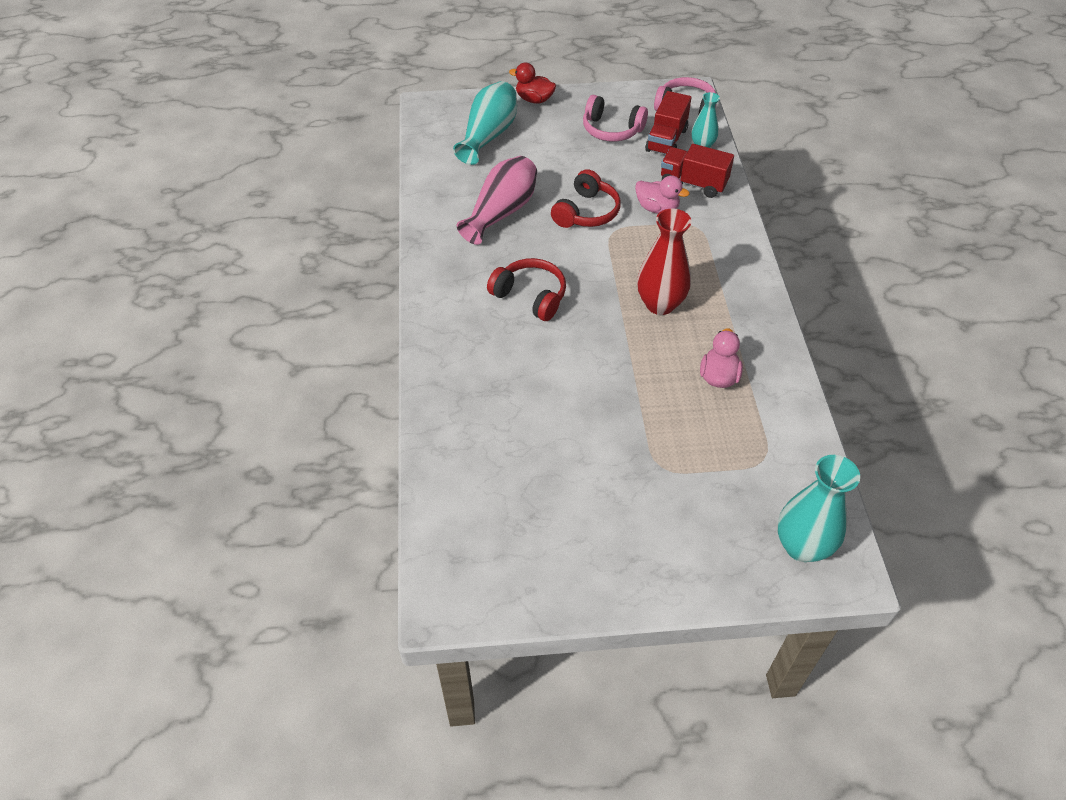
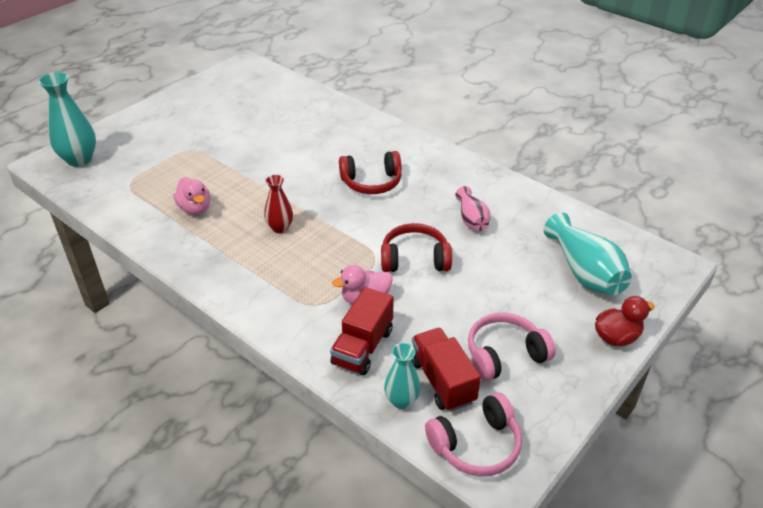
camera: 135 degrees right, 10 degrees down
(501, 212) = (471, 219): pink vase -> pink vase, size x0.60
(586, 212) = (414, 259): red headphones -> red headphones turned 105 degrees clockwise
(660, 304) = (280, 228): red vase -> red vase, size x0.60
(693, 183) = (362, 347): red truck -> red truck turned 135 degrees clockwise

